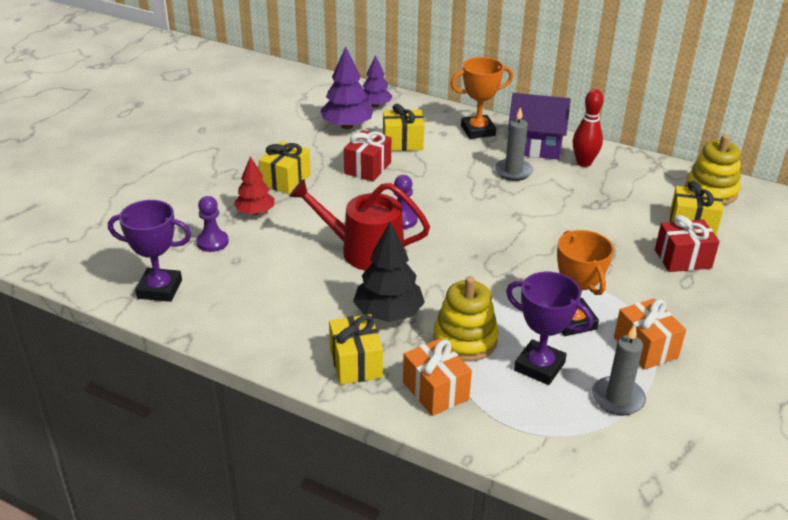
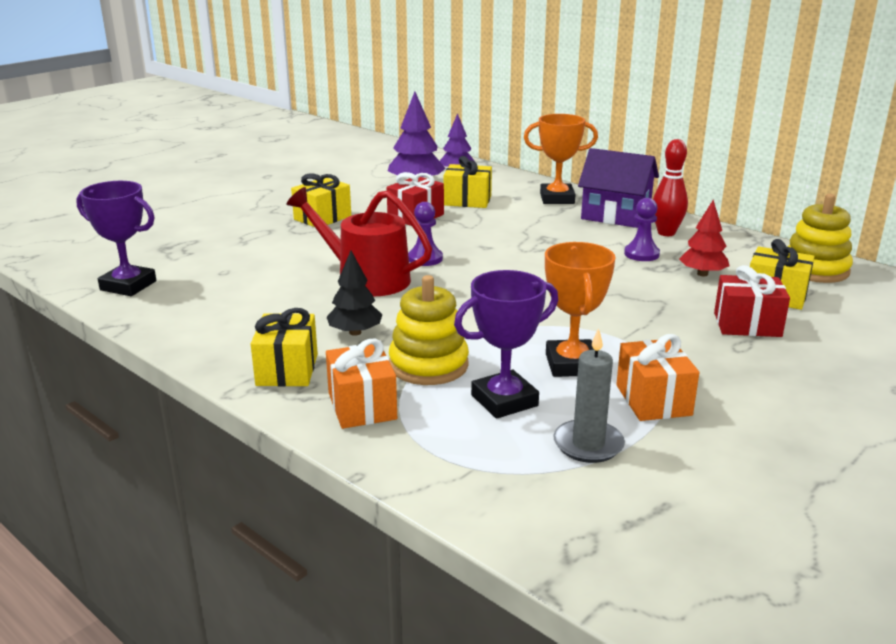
camera: 15 degrees right, 10 degrees down
(212, 242) = (211, 256): purple pawn -> purple pawn (641, 254)
(255, 212) = (272, 238): red tree -> red tree (702, 274)
(388, 314) = (355, 332): black tree -> black tree, size x0.66
(513, 171) = (577, 233): grey candle -> none
(539, 366) = (504, 400): purple trophy -> purple trophy turned 75 degrees counterclockwise

